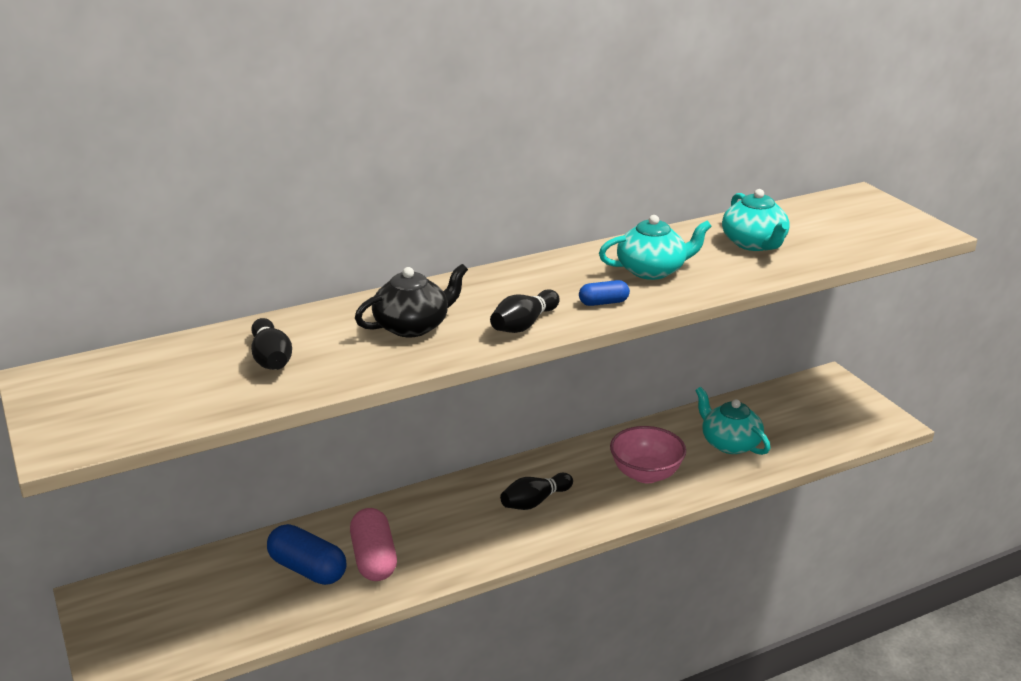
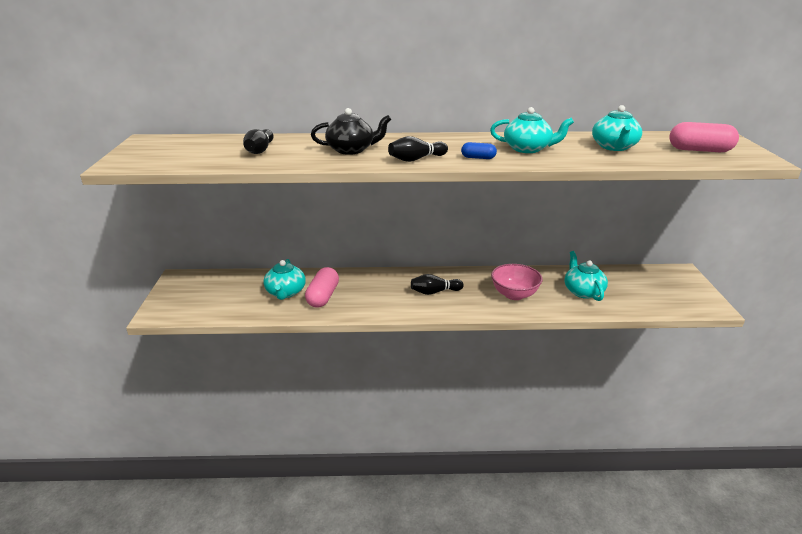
camera: 25 degrees right, 0 degrees up
(308, 569) = (285, 292): blue capsule -> turquoise teapot
(854, 228) = (699, 150): none -> pink capsule

